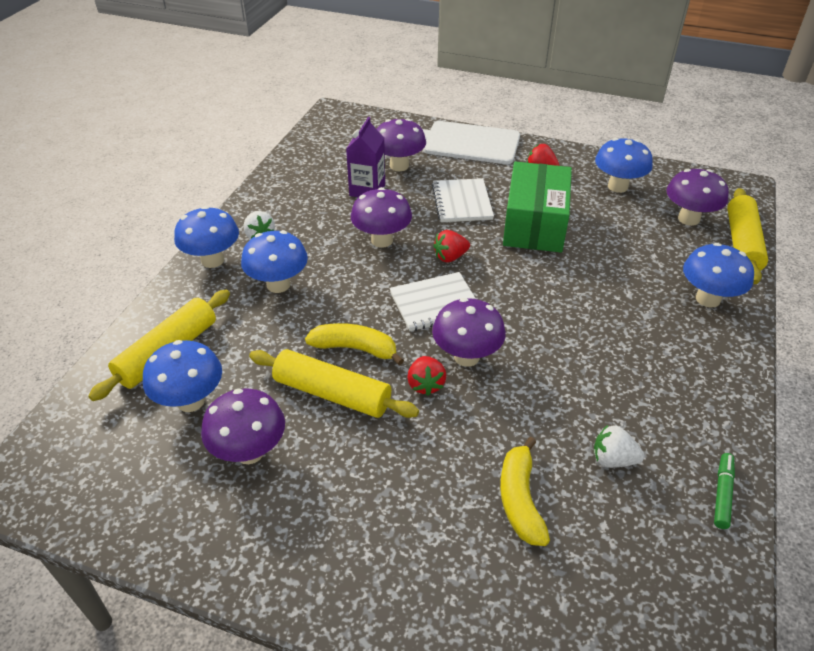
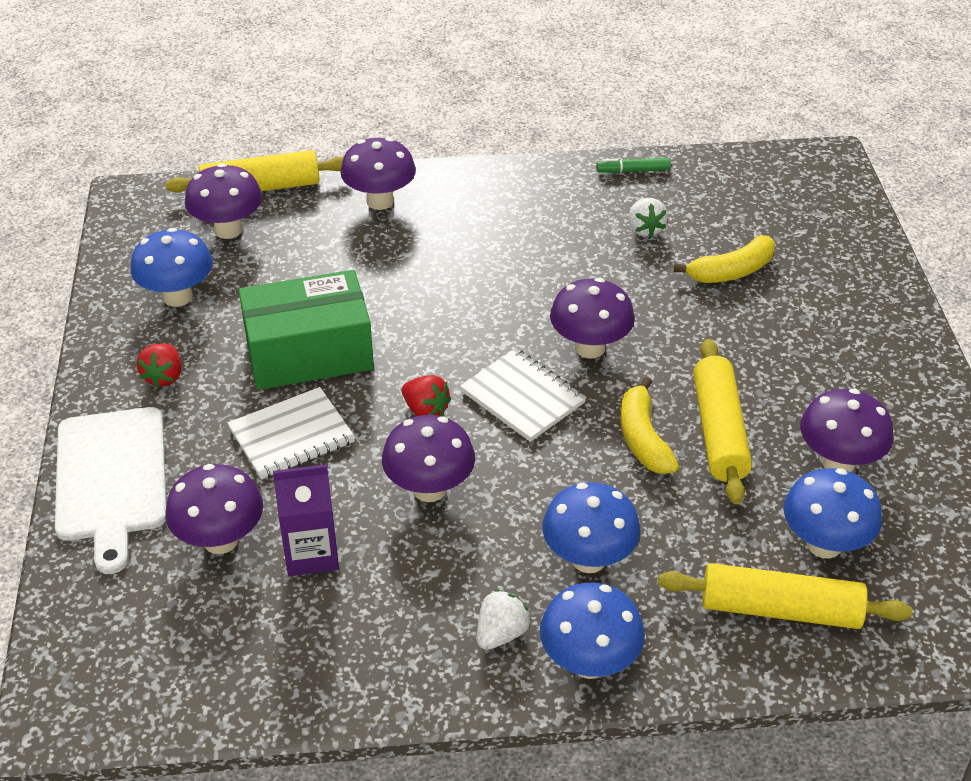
camera: 115 degrees left, 0 degrees up
(425, 384) = (651, 366): red strawberry -> none
(707, 299) = (380, 201): blue mushroom -> purple mushroom

